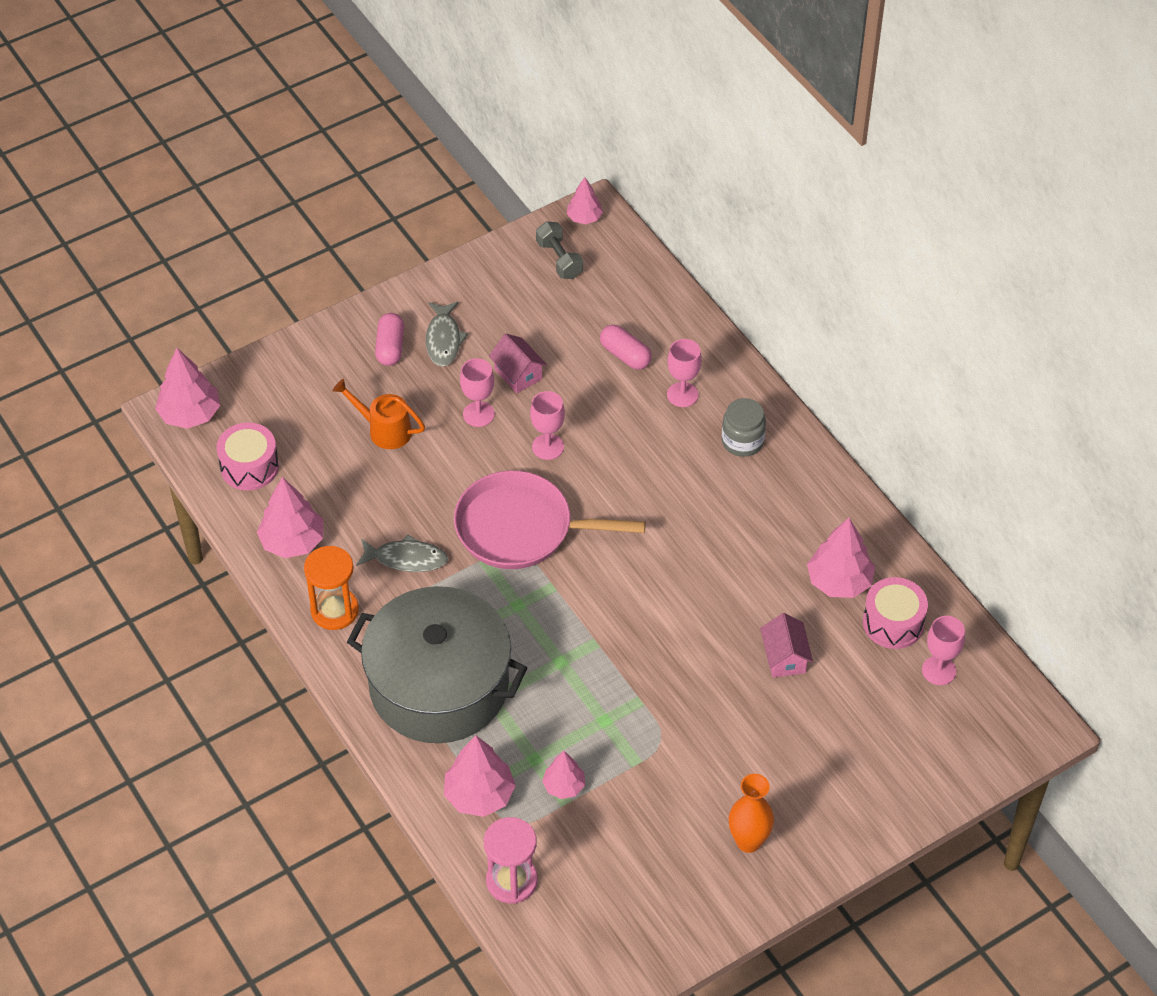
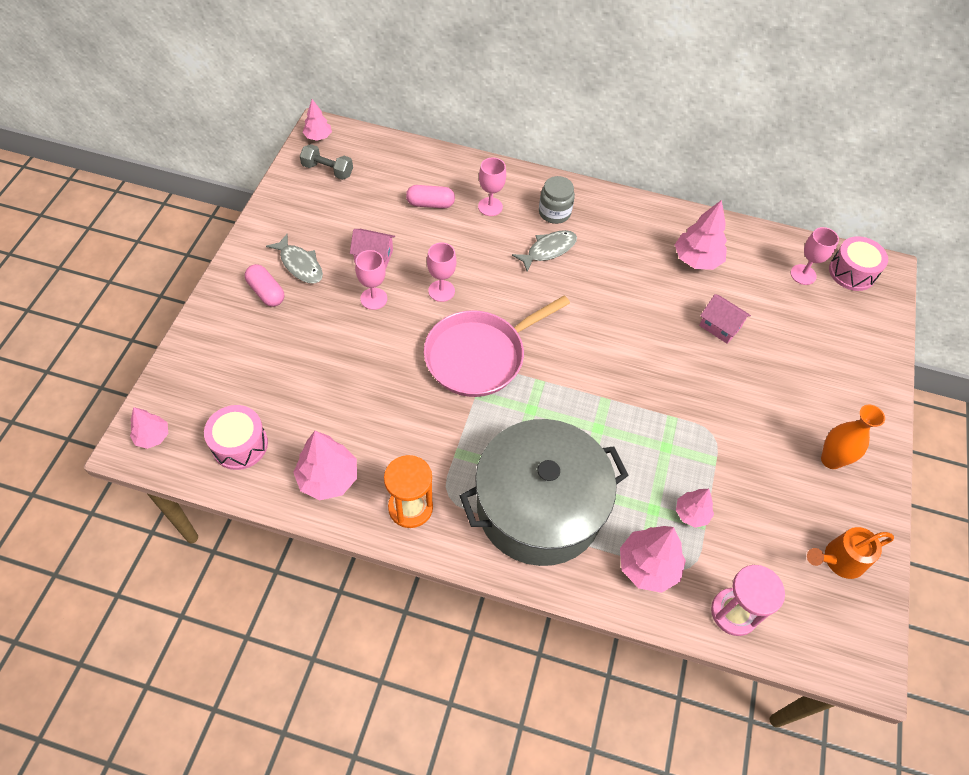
camera: 45 degrees left, 5 degrees up
(190, 414) = (152, 436): pink tree -> pink tree, size x0.60
(383, 430) = (317, 351): orange watering can -> orange watering can (838, 560)
(406, 559) = (424, 431): grey fish -> grey fish (548, 250)
(893, 623) = (750, 264): pink drum -> pink drum (852, 272)

